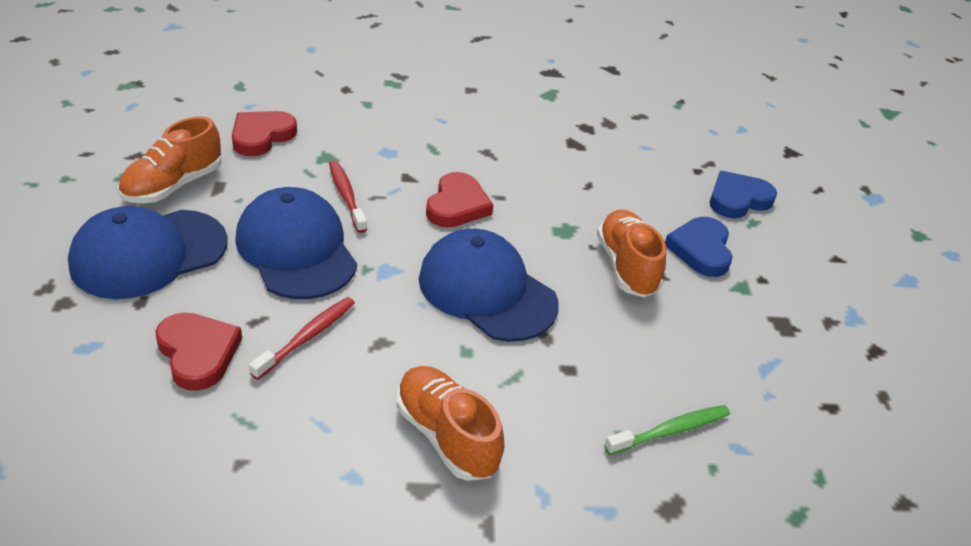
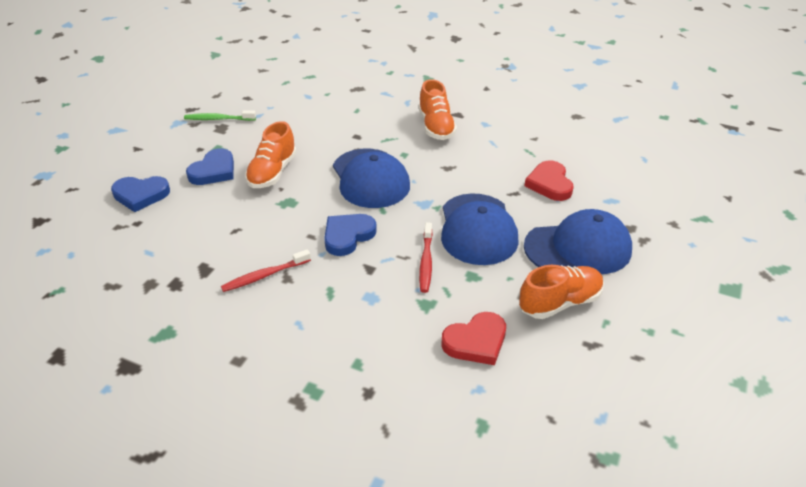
camera: 150 degrees left, 0 degrees up
(307, 337) = (487, 178): red toothbrush -> red toothbrush (264, 275)
(457, 205) = (348, 236): red heart -> blue heart
(670, 430) = (332, 106): green toothbrush -> green toothbrush (218, 119)

